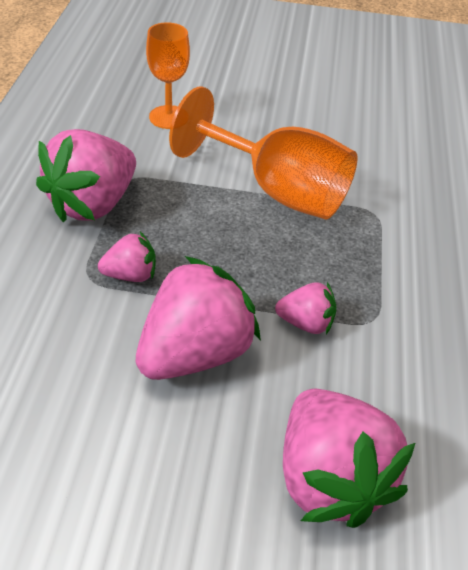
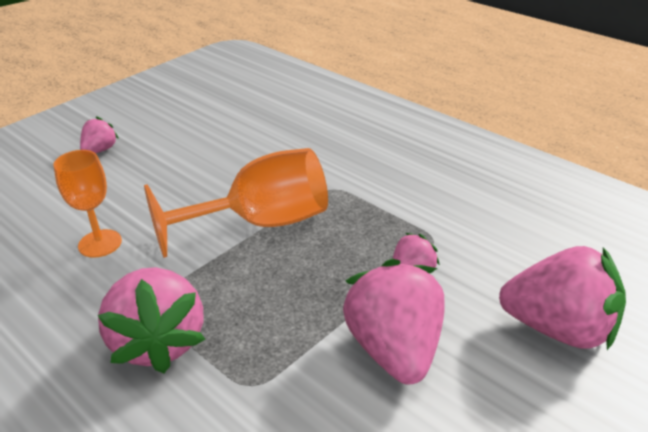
camera: 50 degrees left, 10 degrees down
(131, 275) = (274, 354): pink strawberry -> pink strawberry (100, 150)

